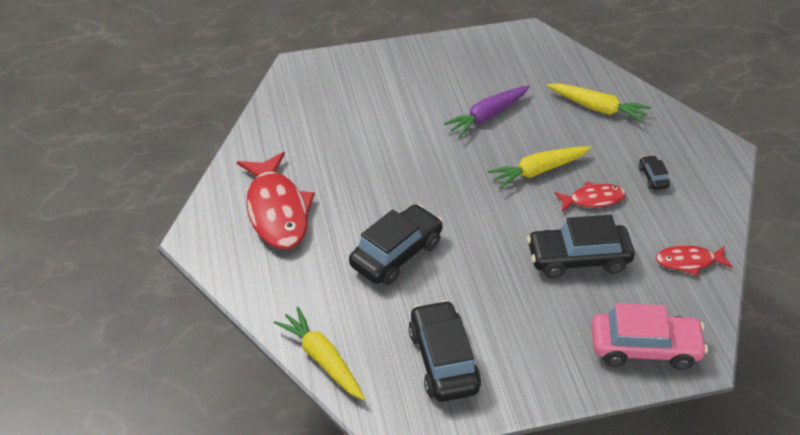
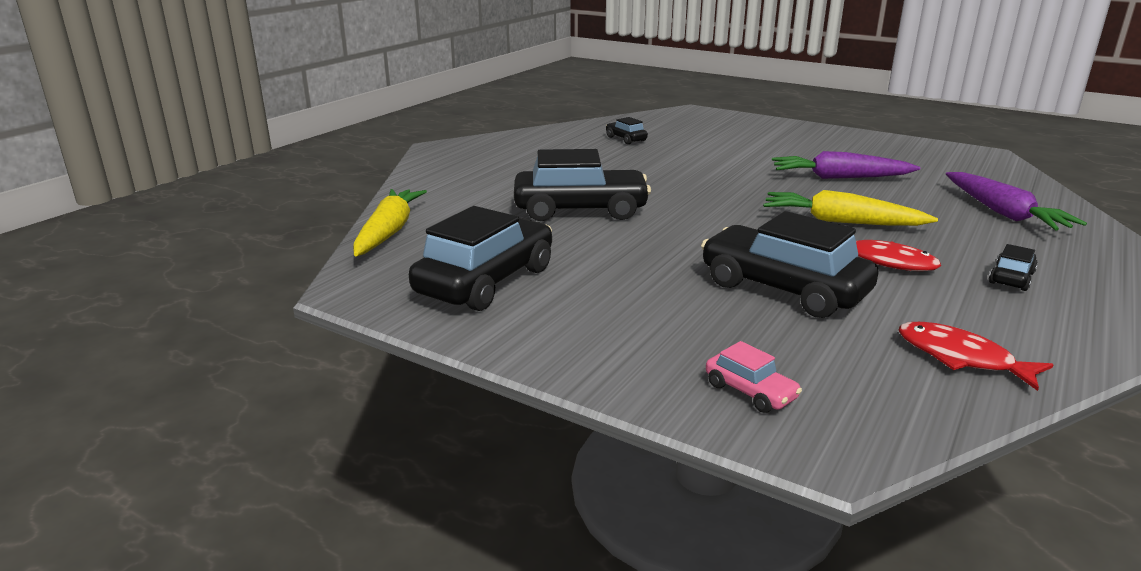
camera: 45 degrees right, 20 degrees down
(277, 211) = (529, 158): red fish -> none
(306, 141) = (626, 139): none -> black car
(597, 108) = (1003, 213): yellow carrot -> purple carrot
(644, 348) = (750, 391): pink car -> pink car, size x0.46

